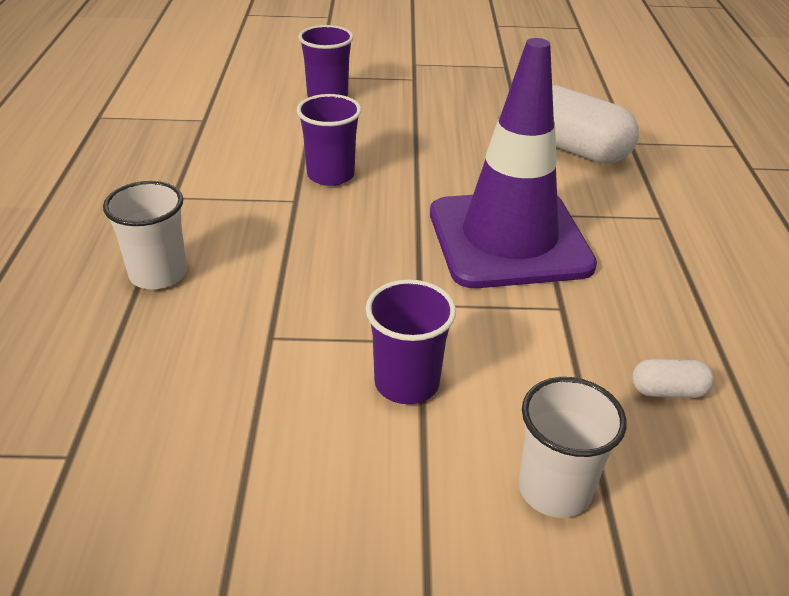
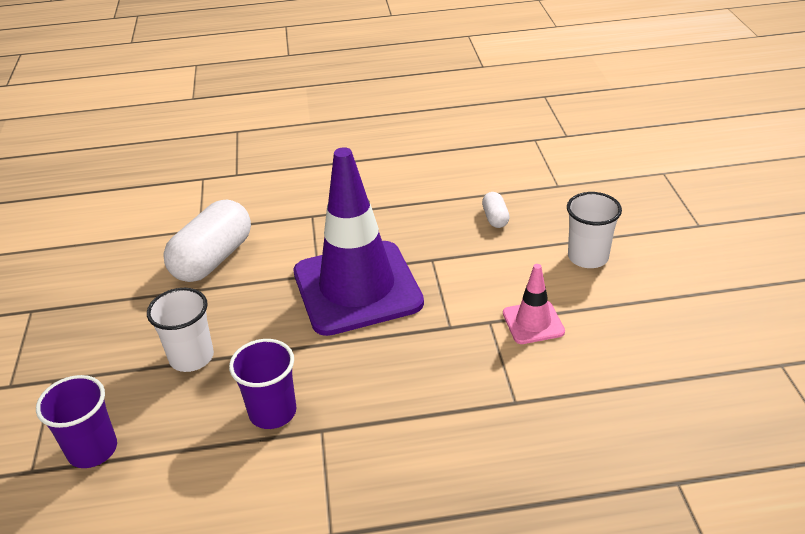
camera: 95 degrees left, 0 degrees up
(158, 274) = (463, 501): white cup -> white cup (191, 357)
(406, 383) = (533, 322): purple cup -> pink traffic cone

